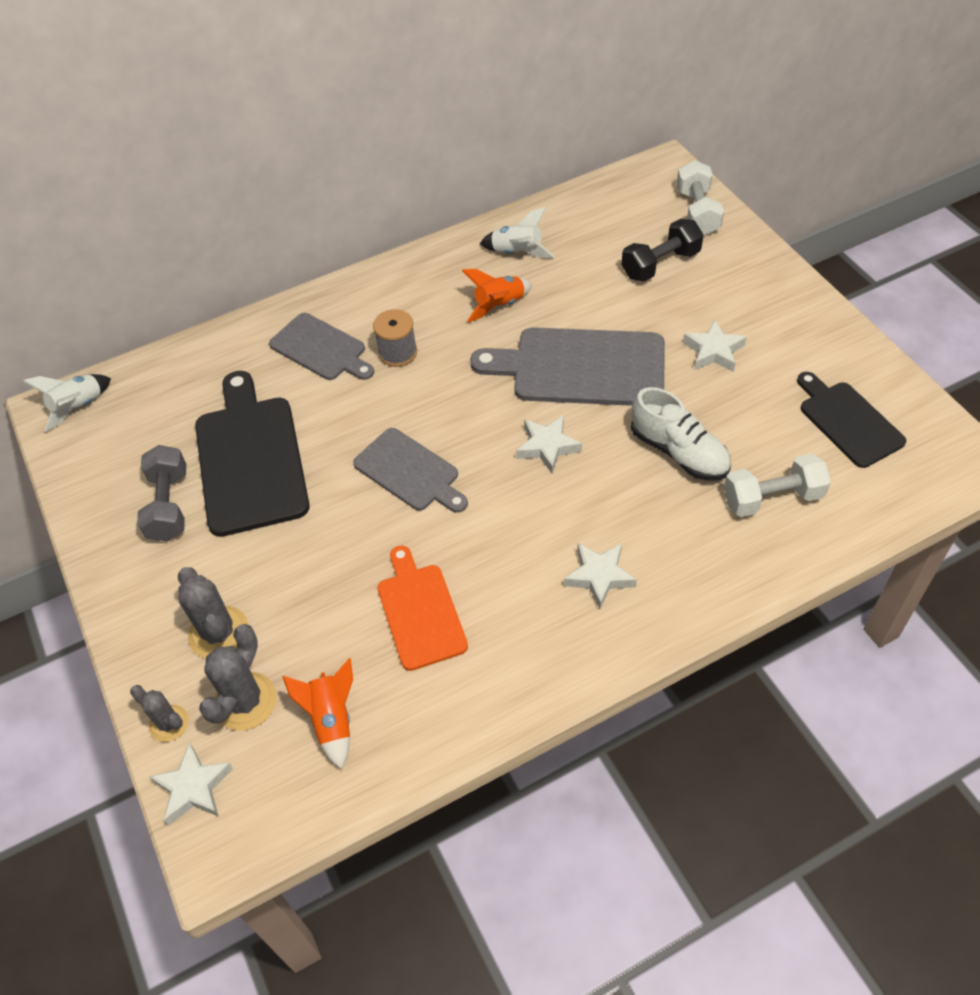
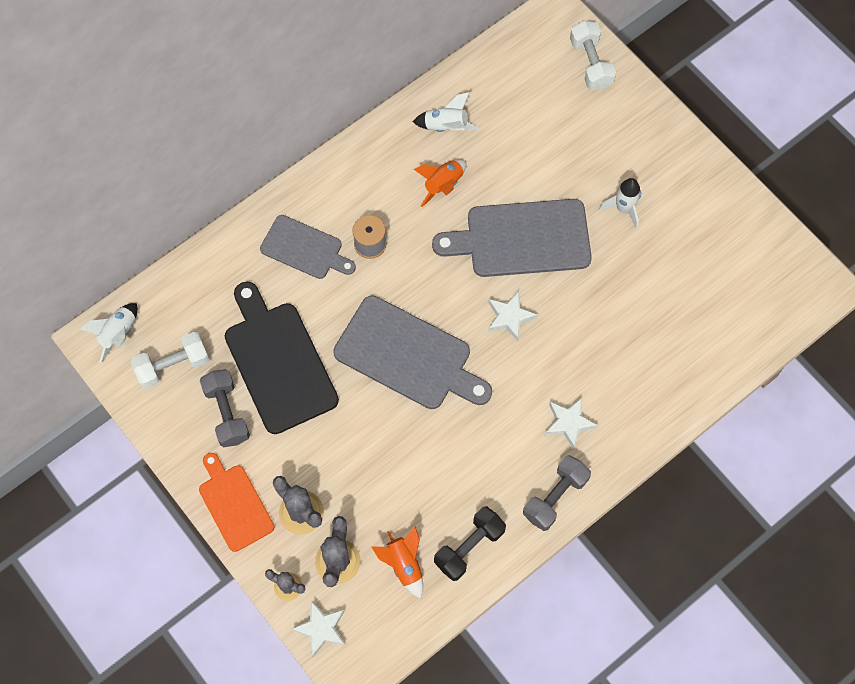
camera: 15 degrees left, 15 degrees up
(410, 472) = (408, 355): grey cutting board -> grey cutting board, size x1.62
(420, 612) = (445, 472): orange cutting board -> orange cutting board (234, 504)
(562, 665) = (555, 497): none -> grey dumbbell
(660, 264) = (568, 125): black dumbbell -> black dumbbell (469, 547)
(679, 452) = (610, 308): white shoe -> none
(713, 351) = (623, 209): white star -> white rocket
(772, 498) = (684, 338): white dumbbell -> white dumbbell (173, 366)
(847, 421) = (732, 262): black cutting board -> none

